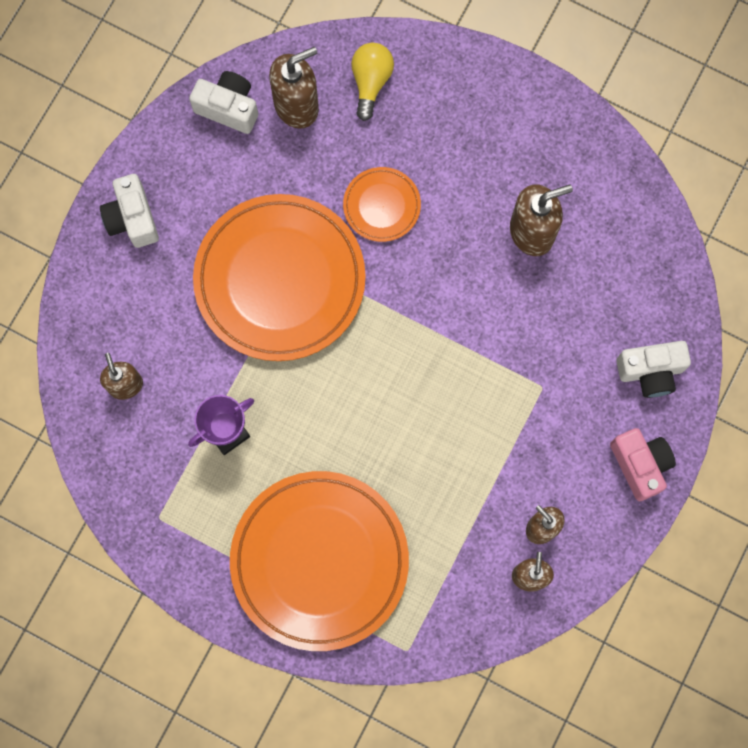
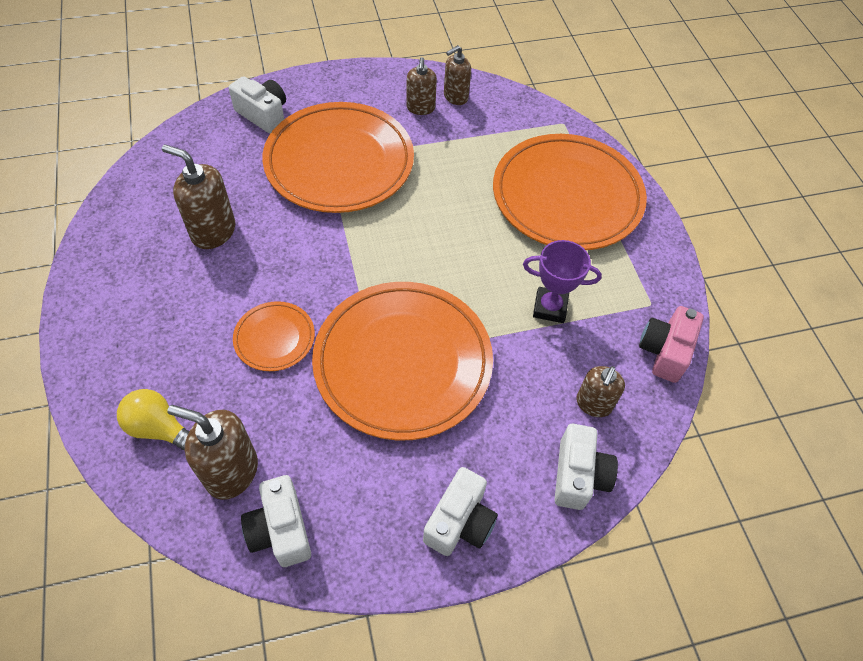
camera: 135 degrees left, 20 degrees down
(89, 322) = (578, 475): none -> white camera
(371, 82) = (160, 428): yellow light bulb -> yellow light bulb turned 60 degrees clockwise
(529, 393) = (339, 162): none -> orange plate
(640, 465) = (332, 88): pink camera -> pink camera (665, 351)

